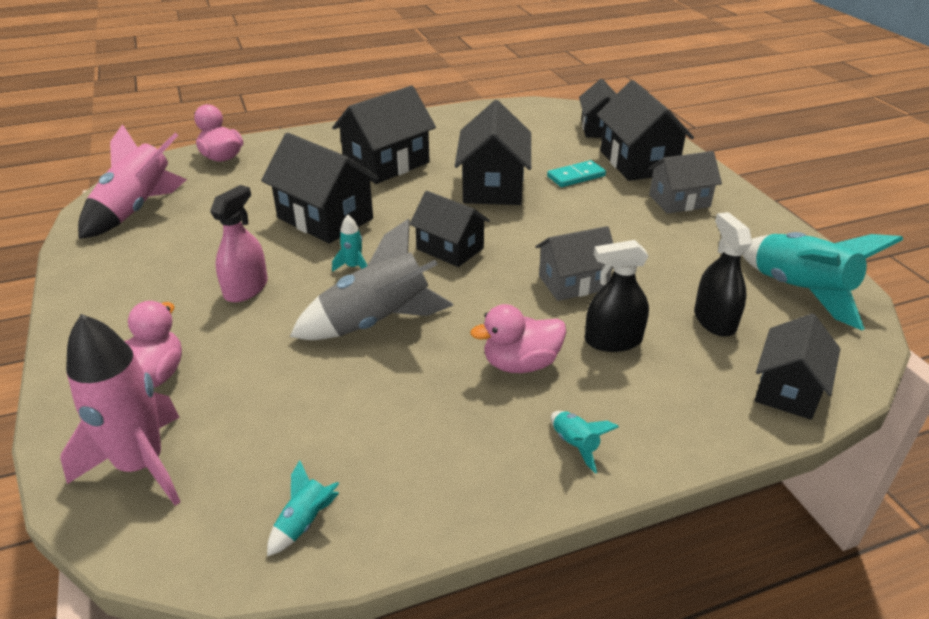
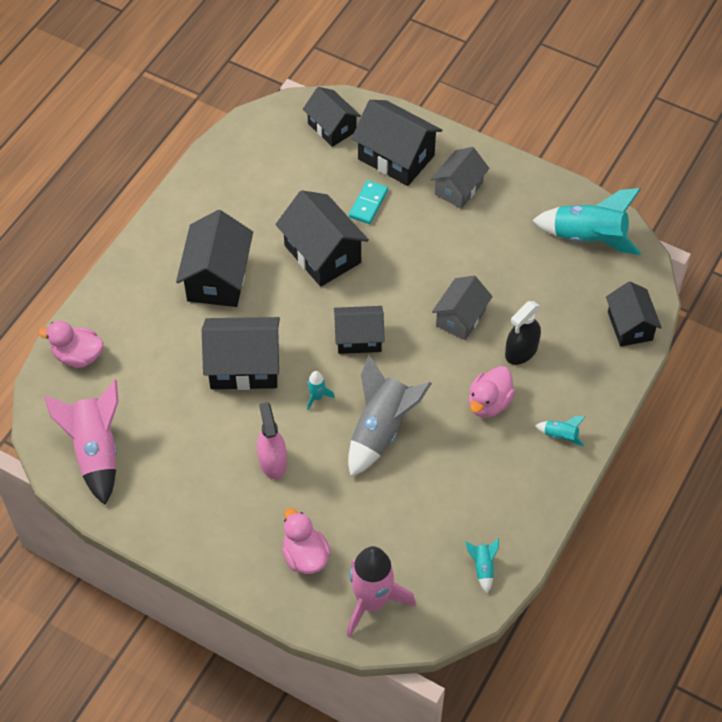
camera: 40 degrees left, 20 degrees up
(714, 320) = (561, 297): black spray bottle -> none

